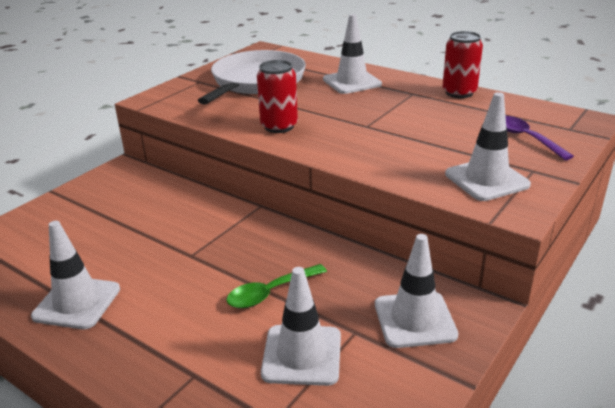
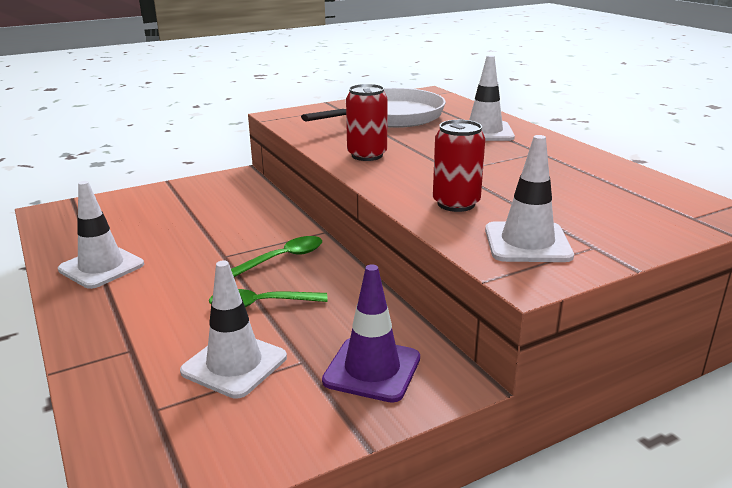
camera: 25 degrees right, 5 degrees down
(249, 241) = (284, 258): none -> green spoon
(414, 319) = (372, 369): white traffic cone -> purple traffic cone
(459, 93) = (594, 160): red can -> red can (456, 204)
(526, 138) = (624, 215): purple spoon -> none

